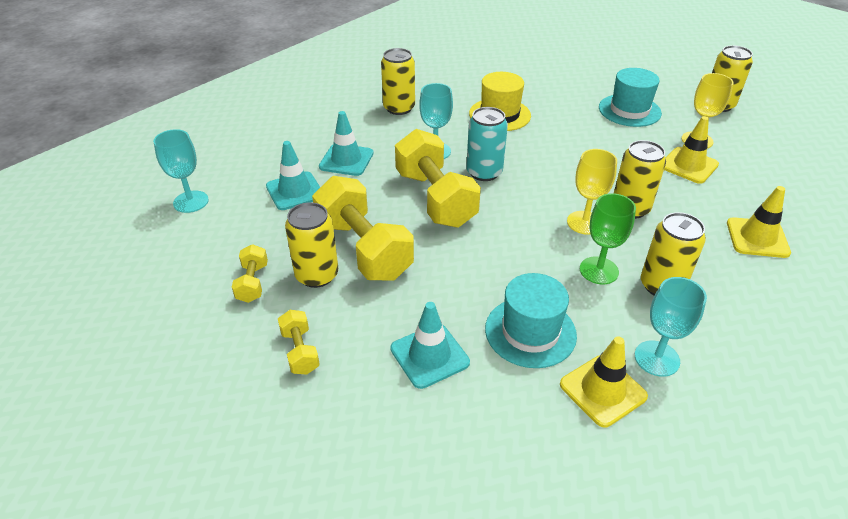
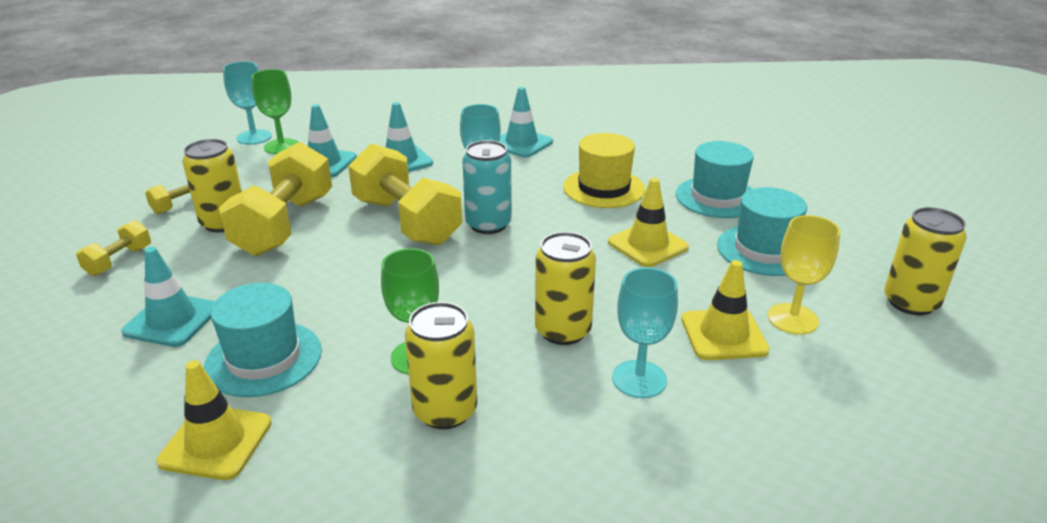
camera: 45 degrees right, 10 degrees down
(232, 197) = (282, 146): none -> green goblet
(399, 108) = (521, 143): yellow can -> turquoise traffic cone
(435, 198) = (406, 221): yellow dumbbell -> yellow dumbbell turned 60 degrees counterclockwise
(561, 91) = (717, 197): none -> turquoise hat
(584, 223) = (490, 313): yellow goblet -> none
(657, 358) = (307, 459): turquoise goblet -> turquoise goblet (639, 379)
(757, 238) = (652, 450): yellow traffic cone -> yellow traffic cone (647, 245)

